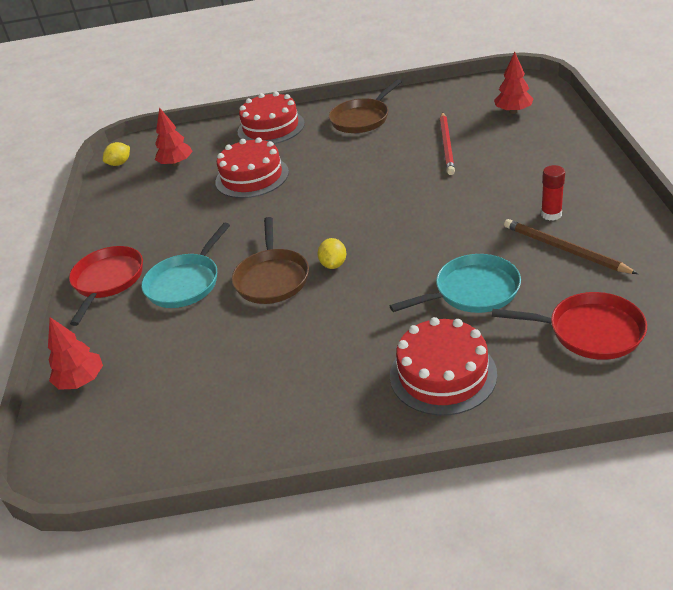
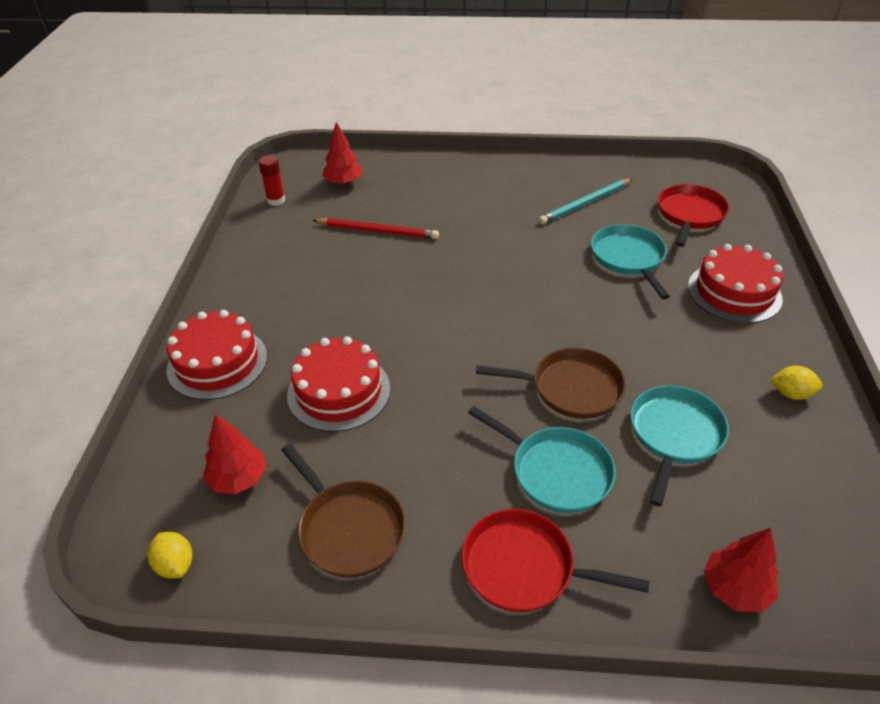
camera: 85 degrees left, 5 degrees up
(226, 341) = (674, 435): none -> turquoise pan
(333, 264) = (561, 337): yellow lemon -> yellow lemon (791, 394)
(362, 119) = (268, 280): brown pan -> brown pan (349, 528)
(551, 214) = (533, 199): red glue stick -> red glue stick (276, 200)
(564, 249) = (585, 203): brown pencil -> turquoise pencil

